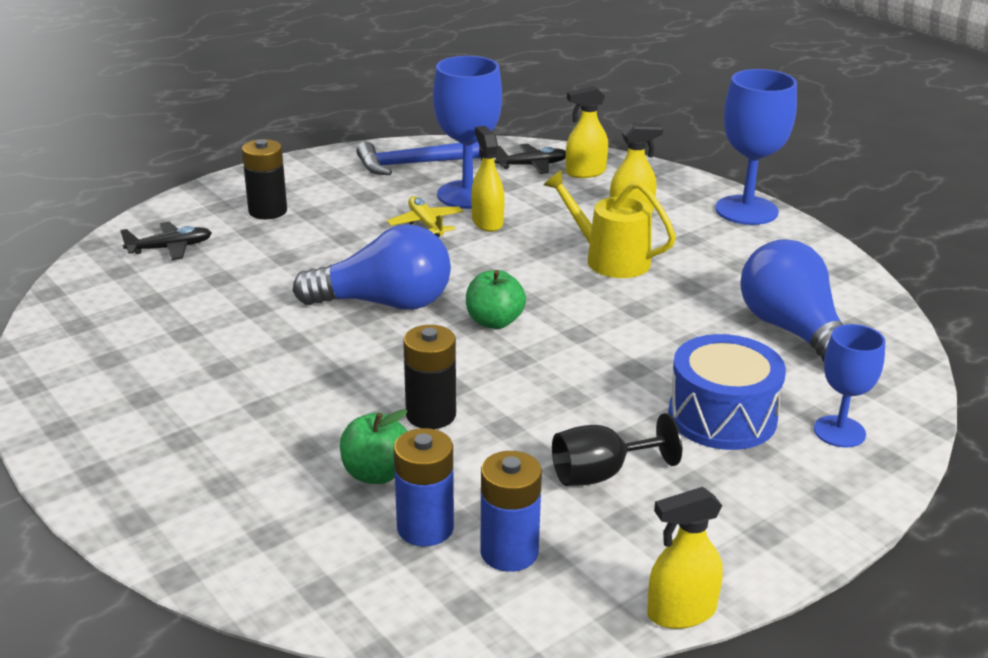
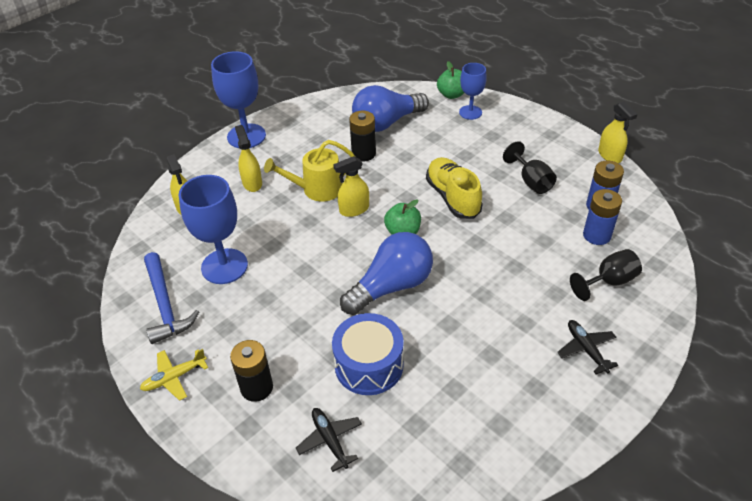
camera: 95 degrees left, 15 degrees up
(303, 514) = (609, 281): none -> black goblet
(376, 473) = (564, 259): green apple -> green apple (451, 95)
(384, 303) = (391, 286): blue light bulb -> blue light bulb turned 60 degrees clockwise
(426, 224) = (274, 283): yellow plane -> yellow plane (174, 377)
(431, 415) = (506, 246): black battery -> black battery (363, 154)
(487, 222) = (269, 250): yellow spray bottle -> yellow spray bottle (354, 209)
(532, 165) = (172, 236): black plane -> black plane (586, 349)
(569, 377) = (452, 197): none -> yellow shoe
(610, 259) = (317, 189): yellow watering can -> yellow watering can turned 45 degrees clockwise
(722, 416) = (470, 145): blue drum -> blue drum (369, 365)

